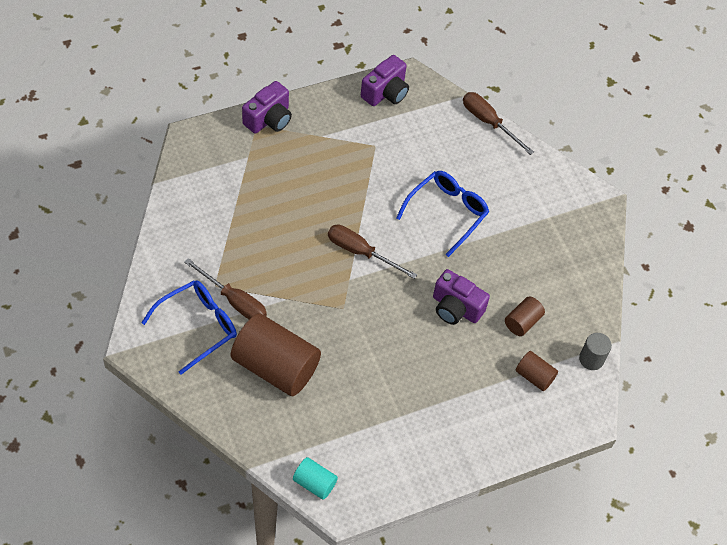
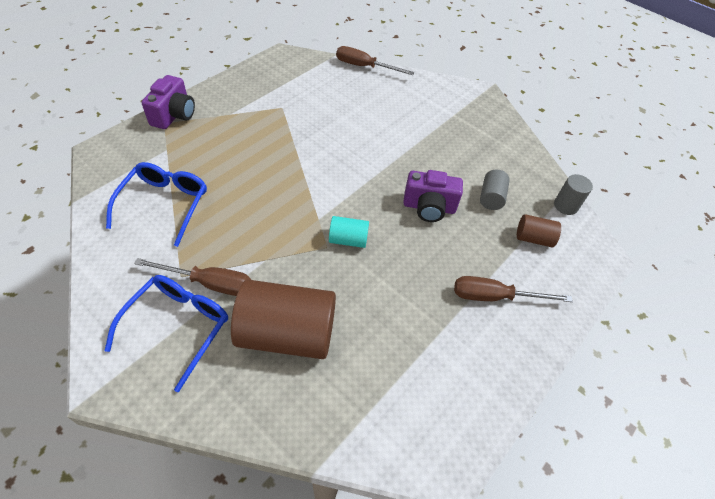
camera: 25 degrees left, 5 degrees down
(314, 483) = (400, 451): turquoise cylinder -> turquoise cylinder (348, 240)
(361, 252) = (316, 192): brown screwdriver -> brown screwdriver (495, 297)
(385, 92) = (270, 69): purple camera -> none
(447, 213) = (373, 136): blue glasses -> blue glasses (165, 204)
(522, 322) = (491, 198): brown cylinder -> grey cylinder

